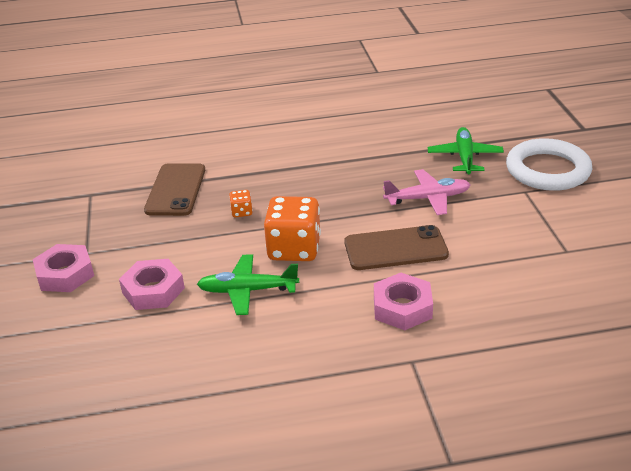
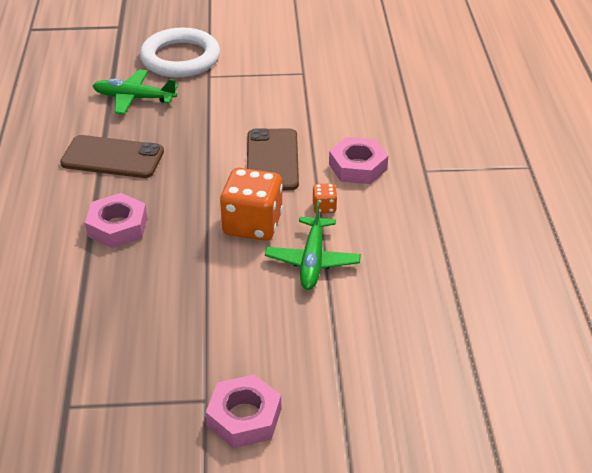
camera: 85 degrees left, 5 degrees up
(153, 290) = (295, 333): pink nut -> pink nut (117, 226)
(175, 190) = (95, 317): brown phone -> brown phone (112, 157)
(241, 212) = (169, 260): orange dice -> orange dice (324, 207)
(427, 198) = (197, 131): pink plane -> none

